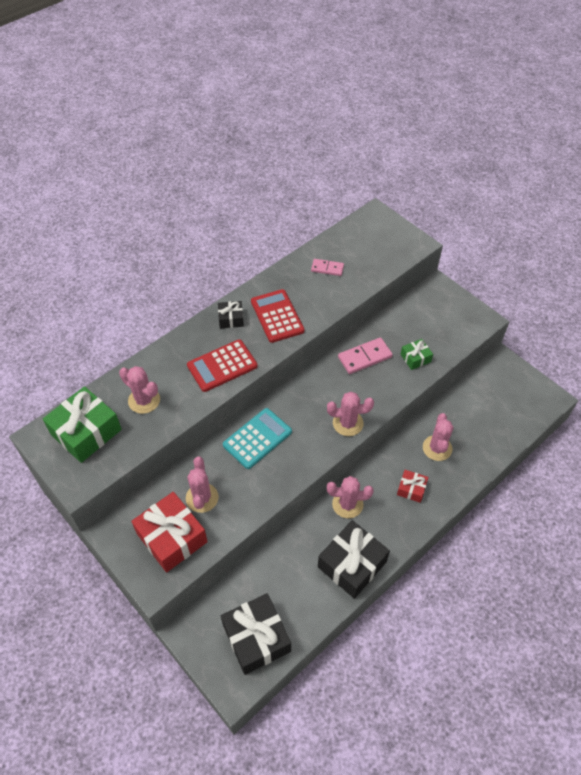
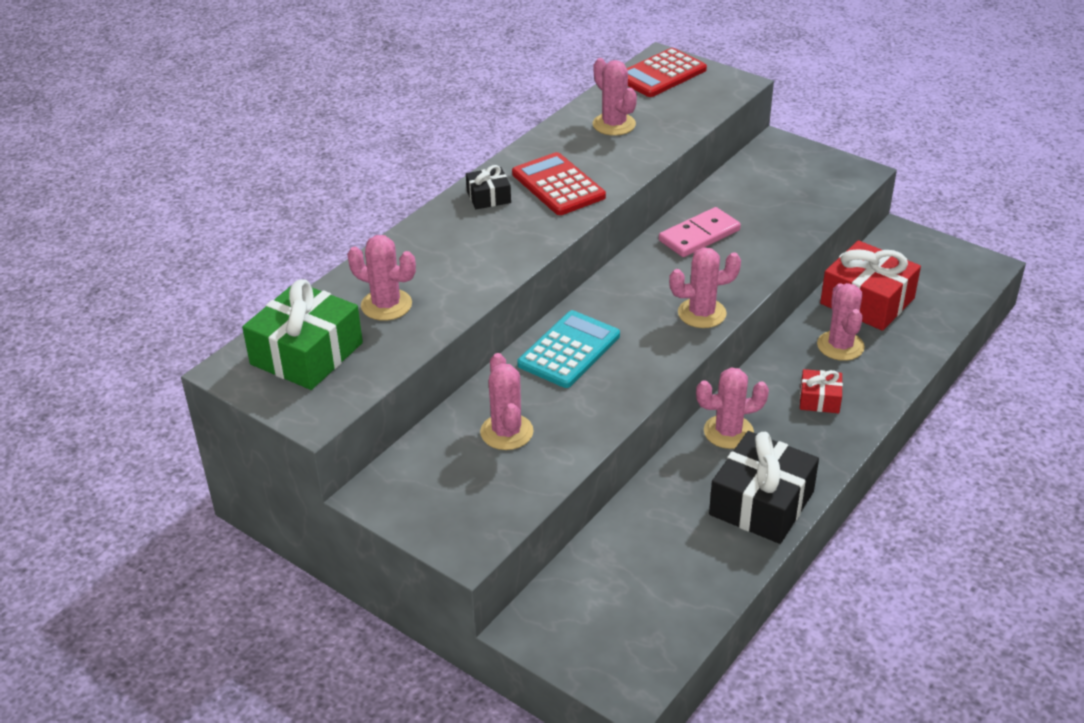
camera: 10 degrees left, 15 degrees down
(172, 537) = (475, 487): red gift -> red gift (867, 301)
(222, 366) = (494, 250): red calculator -> red calculator (661, 74)
(256, 638) = (643, 618): black gift -> none
(327, 268) = (614, 124): pink domino -> pink cactus
(415, 358) = (775, 227): green gift -> none

